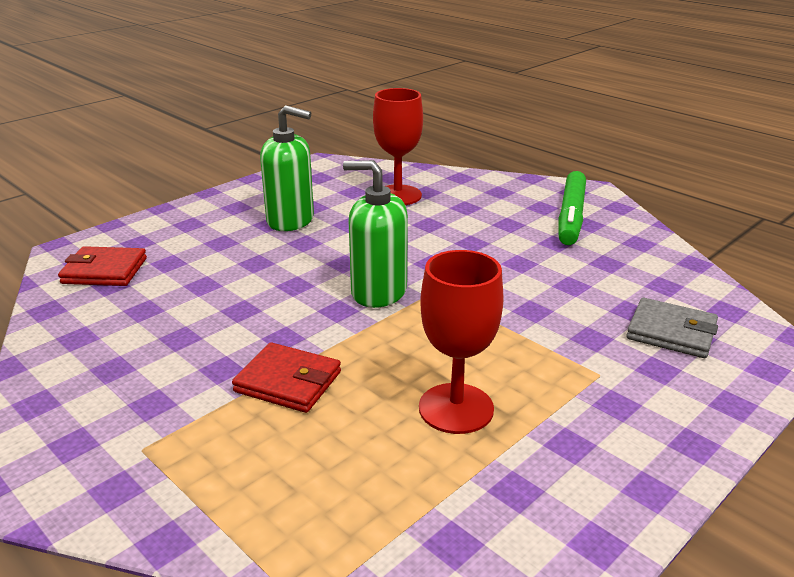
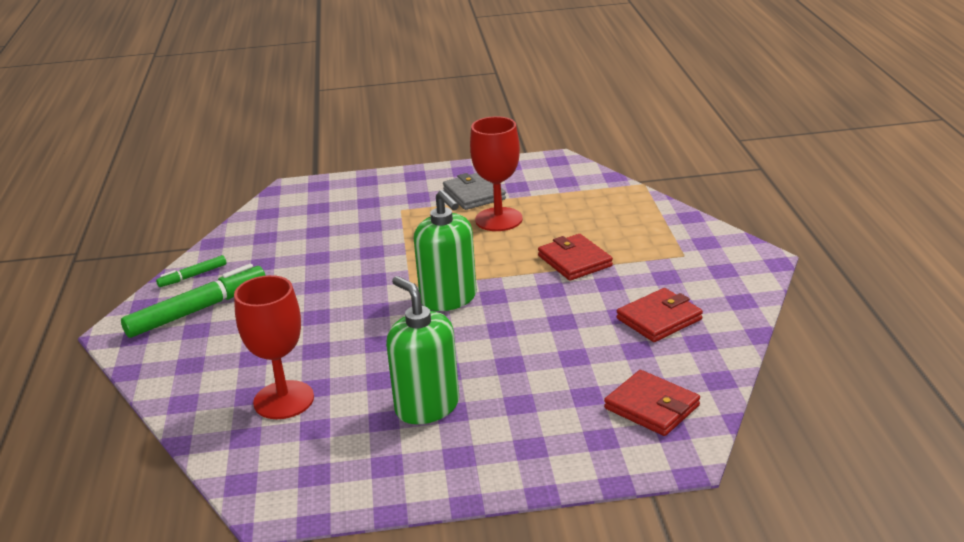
camera: 140 degrees left, 0 degrees up
(134, 345) = (659, 319): none -> red wallet
(636, 234) = (193, 276): none -> green marker
(671, 332) = (323, 213): grey wallet -> grey wallet (474, 194)

